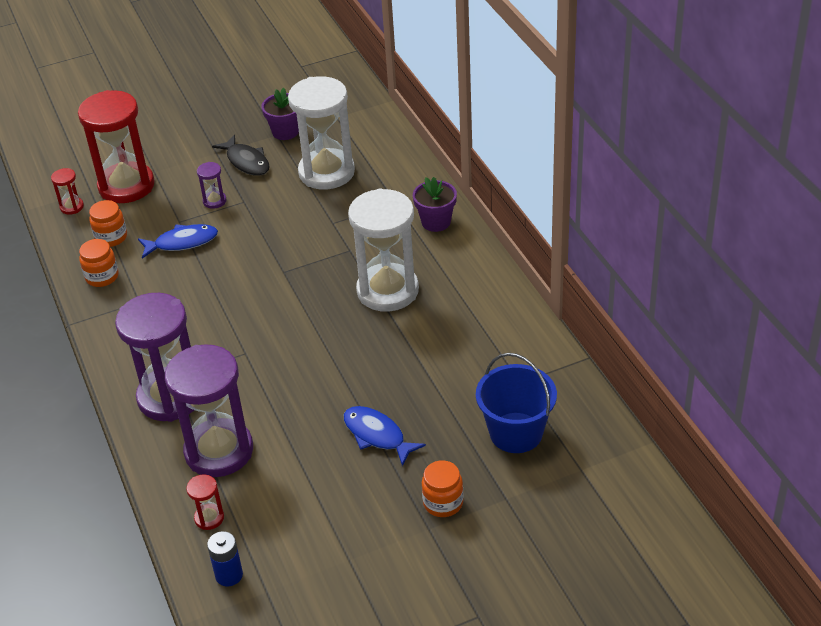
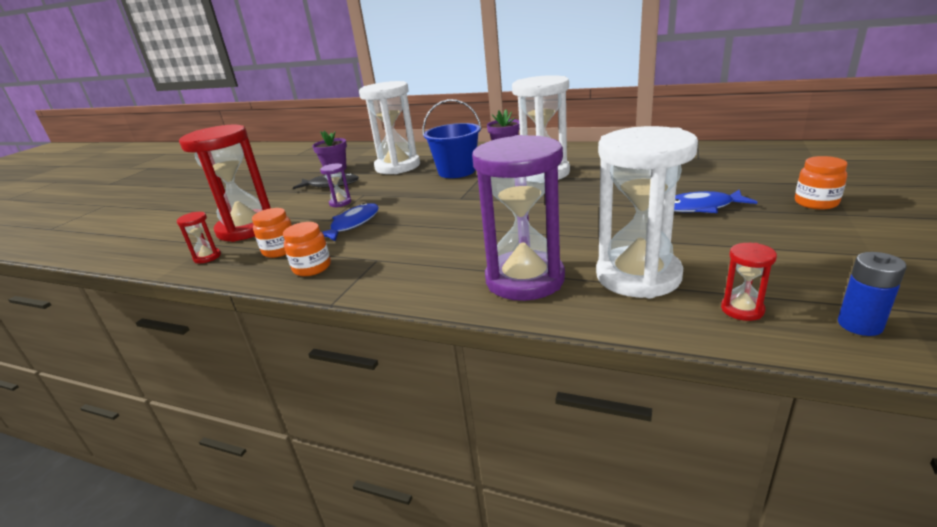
camera: 45 degrees left, 15 degrees down
(219, 451) = (638, 276): purple hourglass -> white hourglass
(516, 433) = (752, 168): blue bucket -> blue bucket (457, 171)

